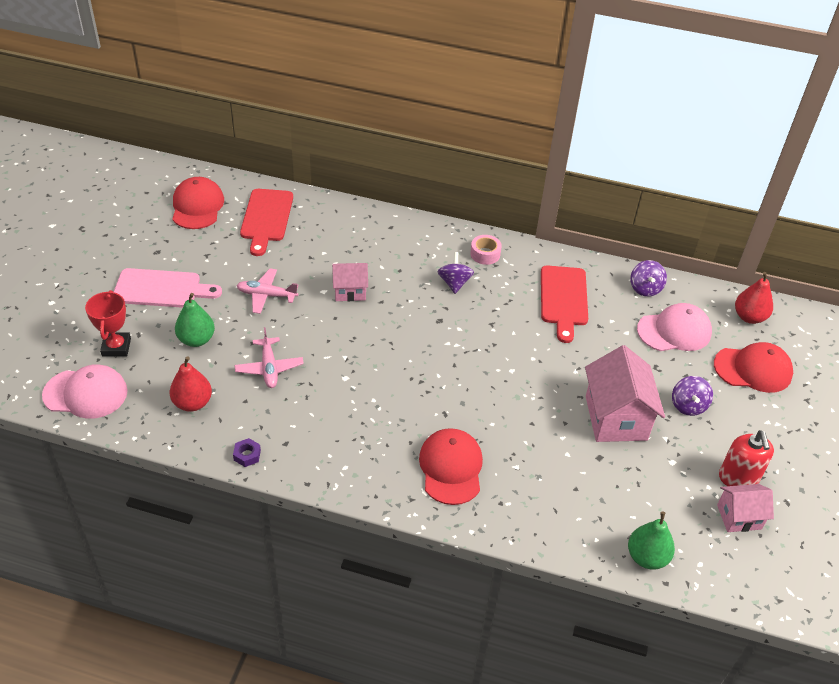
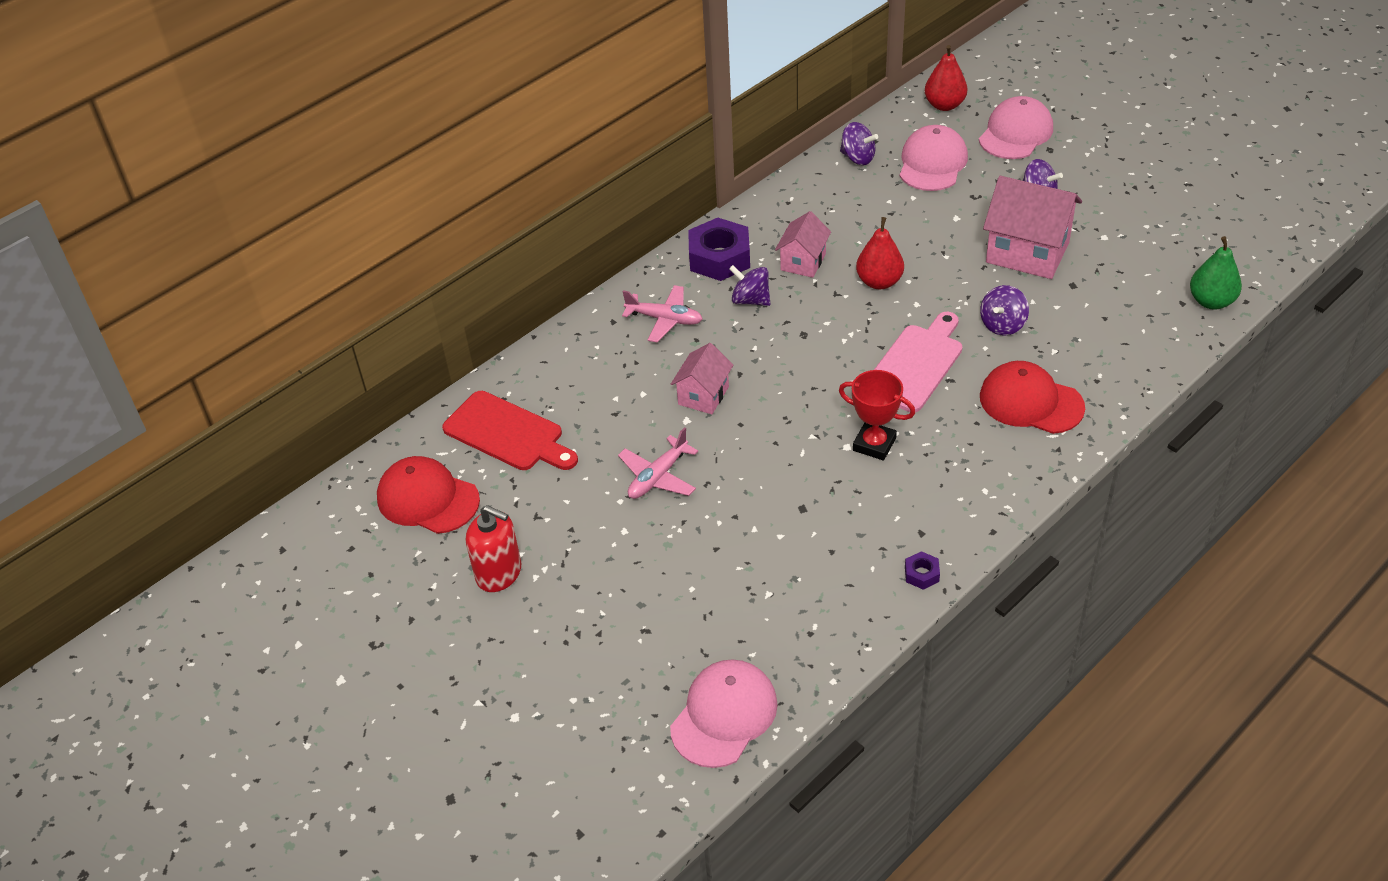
camera: 55 degrees left, 0 degrees up
(116, 347) = (656, 660): red trophy -> red trophy (874, 444)
(161, 289) = (572, 582): pink cutting board -> pink cutting board (915, 365)
(193, 403) = (806, 604): red pear -> red pear (879, 282)
(196, 339) = (695, 570): green pear -> none
(269, 368) = (789, 512): pink plane -> pink plane (664, 319)
(485, 254) = (719, 258): pink tape -> purple nut
(523, 426) = (1002, 325): none -> purple spinning top
(563, 299) = (834, 223): red cutting board -> none
(738, 478) = (1145, 202): red soap dispenser -> red soap dispenser (499, 573)
(739, 517) = (1191, 221): pink house -> pink house (803, 262)
(753, 369) = (1015, 133): red cap -> pink cap

